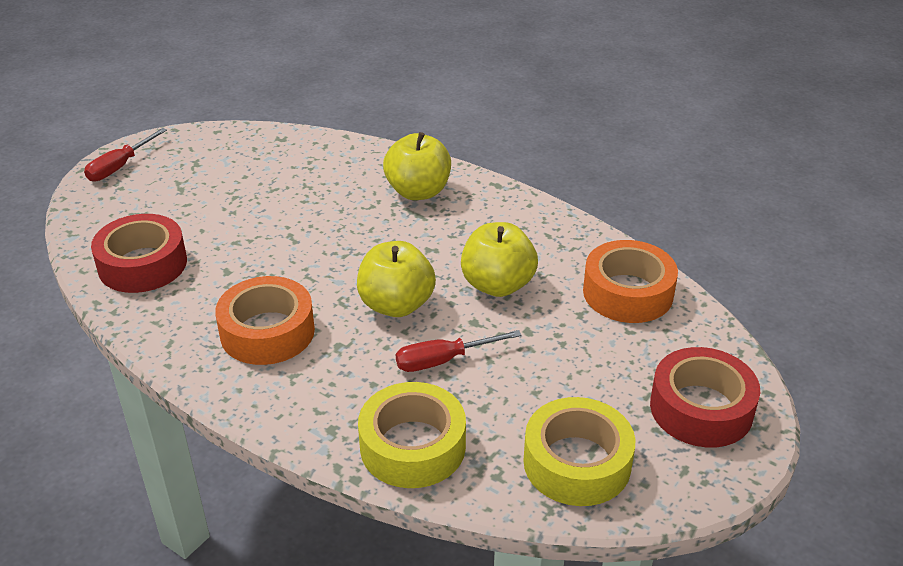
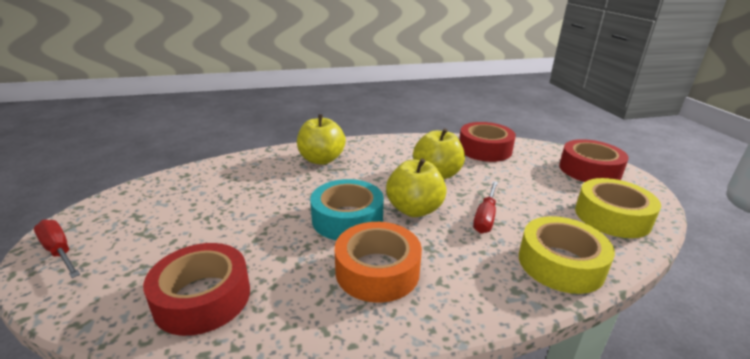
camera: 50 degrees left, 10 degrees down
(120, 167) = (59, 251): red screwdriver -> red screwdriver turned 150 degrees clockwise
(326, 272) = (347, 219): none -> turquoise tape
(628, 293) = (484, 149): orange tape -> red tape

